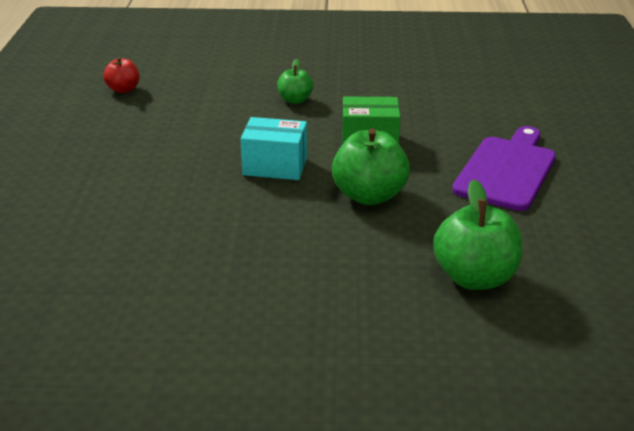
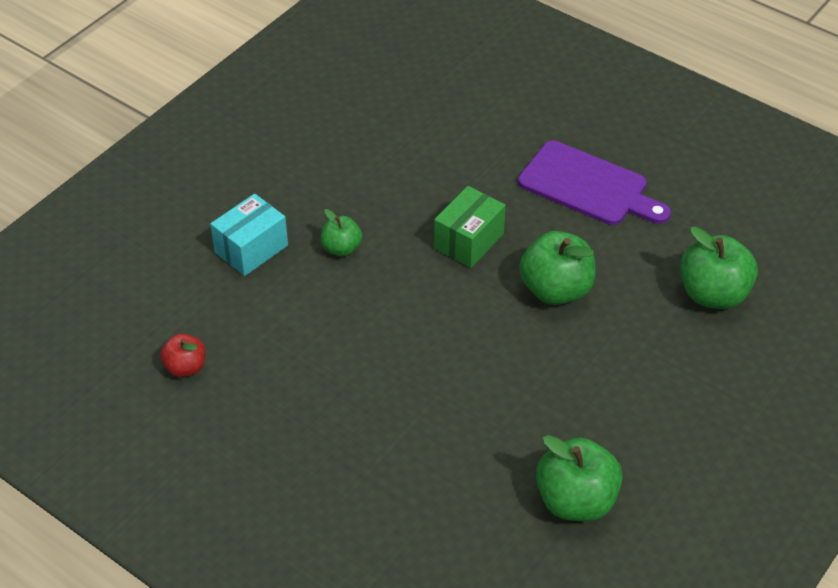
camera: 55 degrees left, 15 degrees up
(141, 287) = (576, 500): none -> green apple
(275, 166) = (455, 325): turquoise box -> turquoise box (251, 249)
(507, 170) = (588, 186): purple cutting board -> purple cutting board turned 150 degrees clockwise

